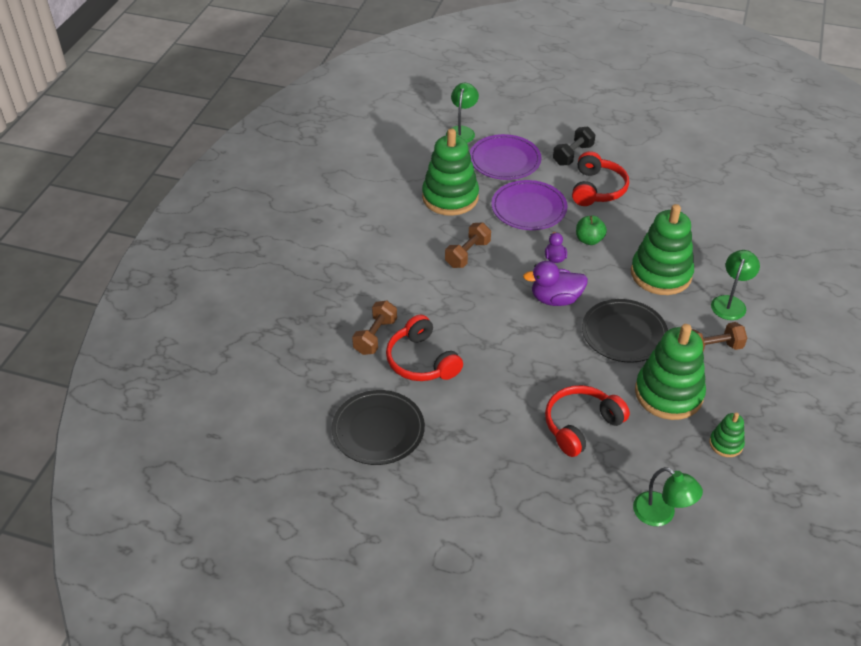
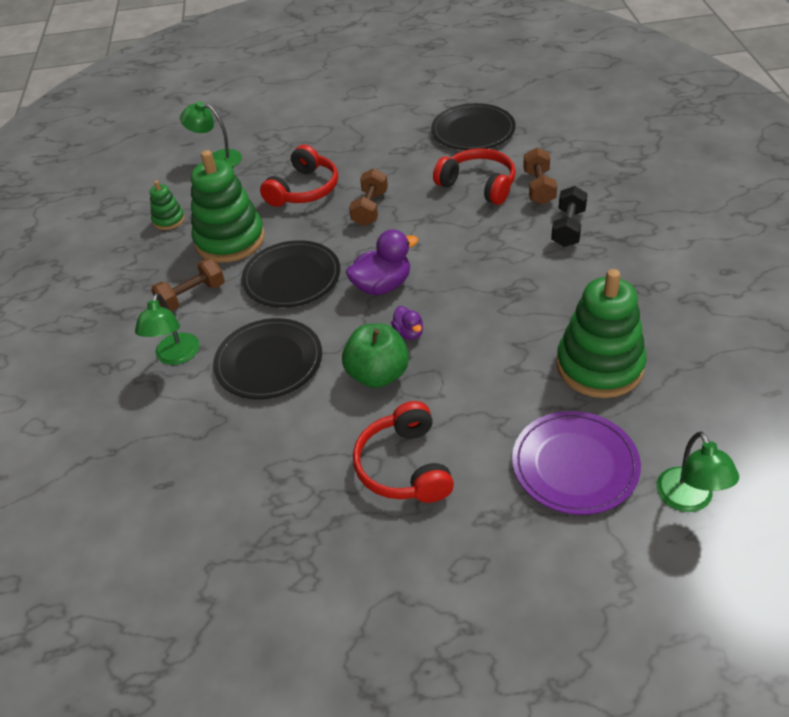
camera: 160 degrees right, 0 degrees up
(467, 254) = (515, 298): brown dumbbell -> brown dumbbell (370, 208)
(529, 208) = (483, 391): purple plate -> none
(573, 155) = (476, 524): black dumbbell -> black dumbbell (568, 228)
(589, 240) = (378, 375): green apple -> green apple, size x1.50
(661, 274) = (269, 362): green stacking toy -> black plate

